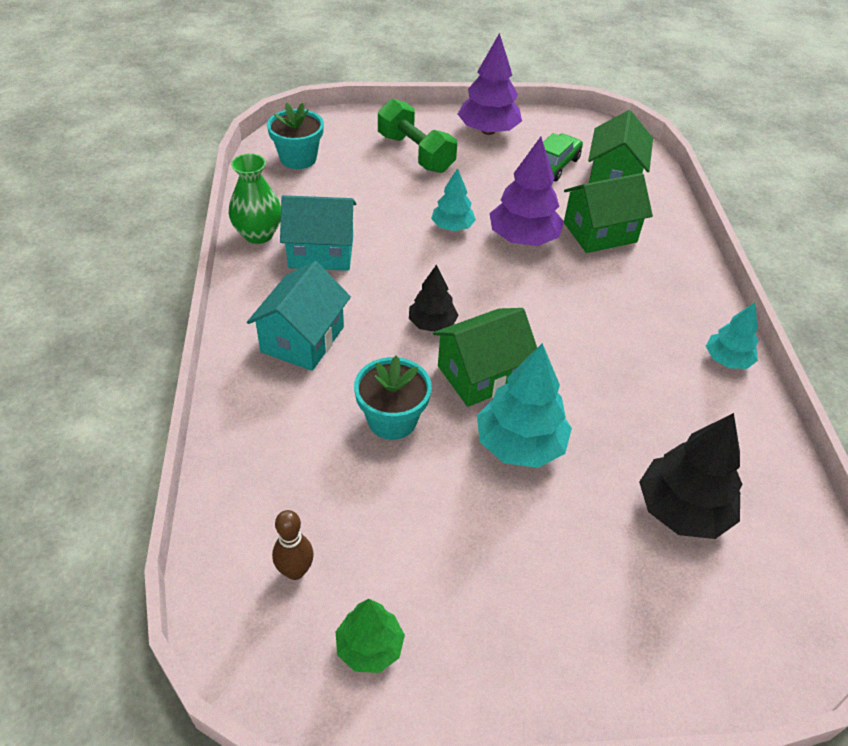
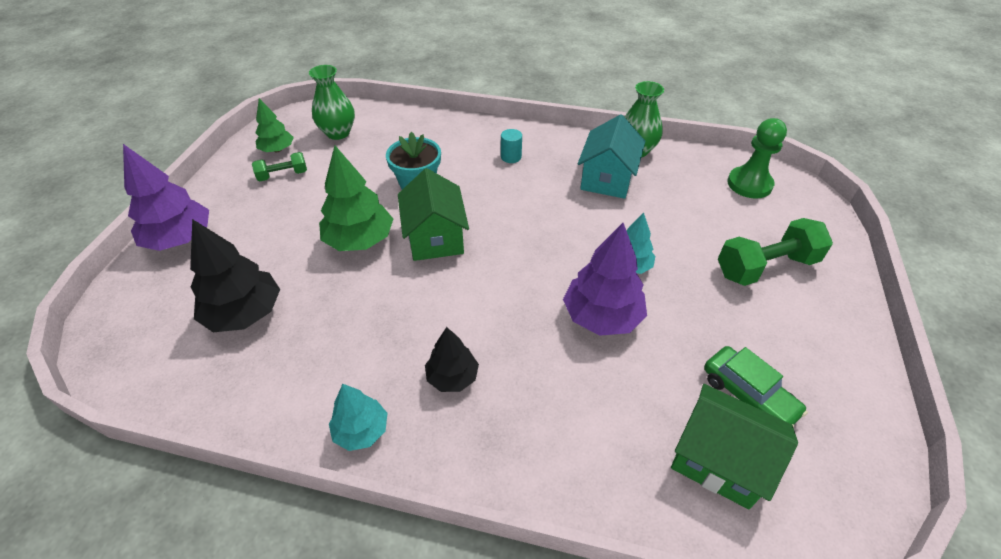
camera: 110 degrees right, 0 degrees up
(295, 571) = (338, 133): brown bowling pin -> green vase
(298, 158) = (749, 184): turquoise flower pot -> green pawn
(302, 339) = (511, 157): turquoise house -> turquoise cylinder
(432, 324) = (501, 223): black tree -> black tree (452, 377)
(432, 600) = (283, 175): none -> green dumbbell
(488, 131) = (827, 347): purple tree -> purple tree (180, 239)
(519, 444) = (360, 240): turquoise tree -> green tree
(600, 232) = (600, 394): green house -> none

